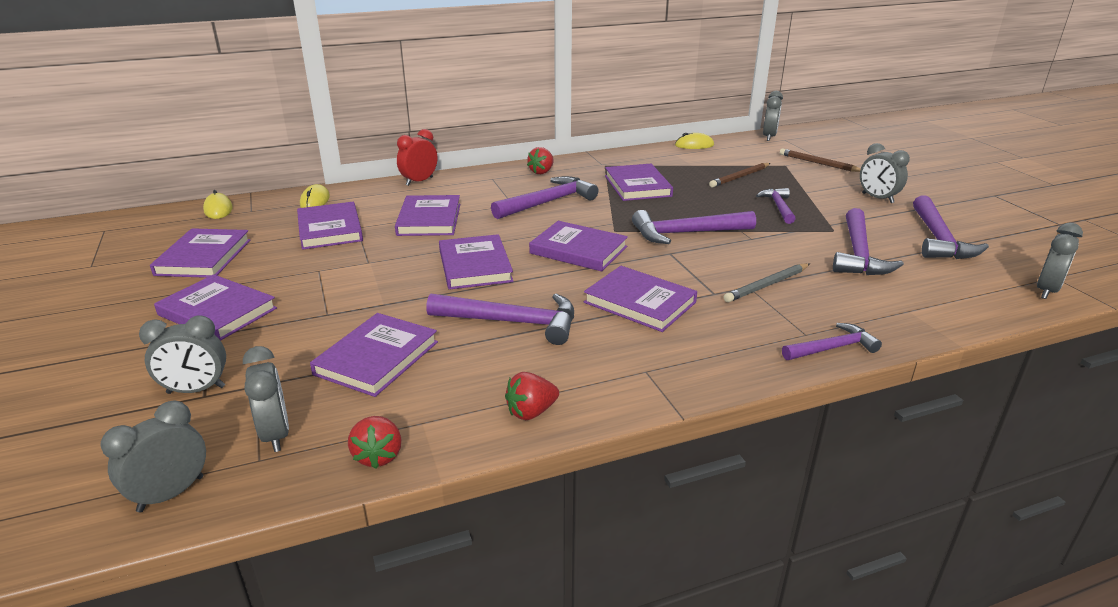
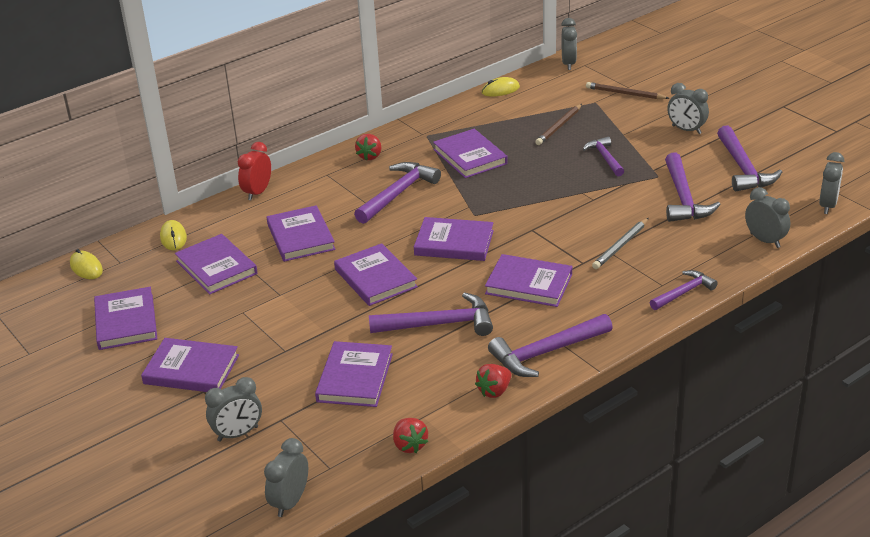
camera: 15 degrees left, 5 degrees up
(276, 434) = (327, 449): grey clock -> grey clock (765, 240)
(686, 233) = (537, 205): purple hammer -> purple hammer (546, 352)

